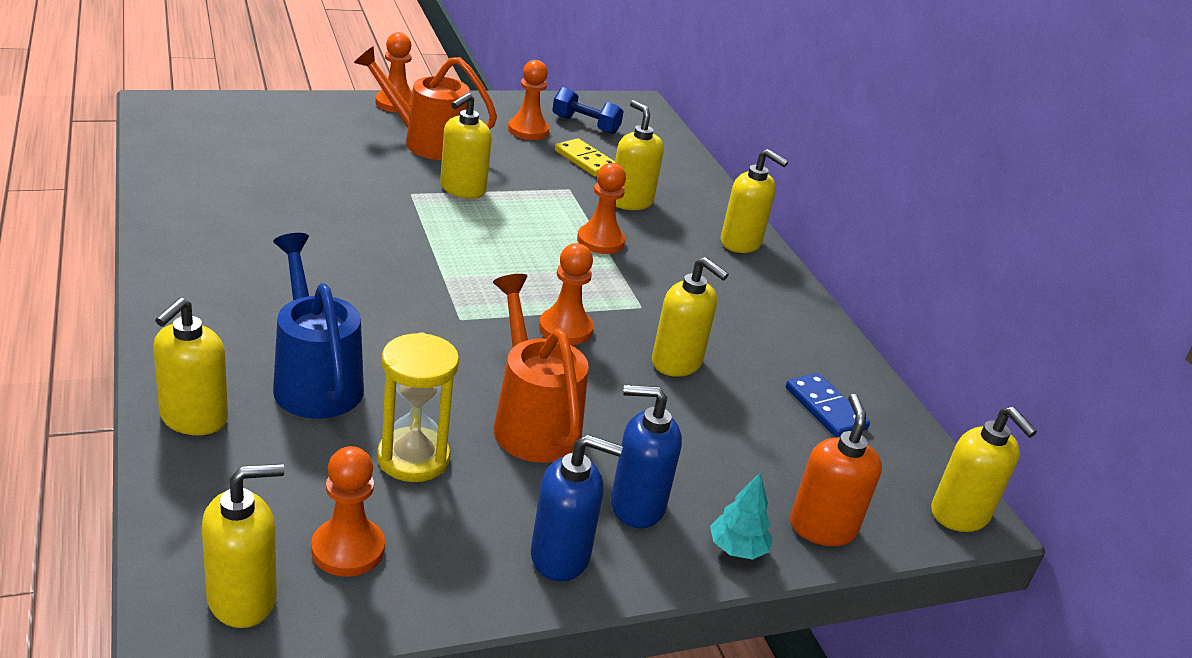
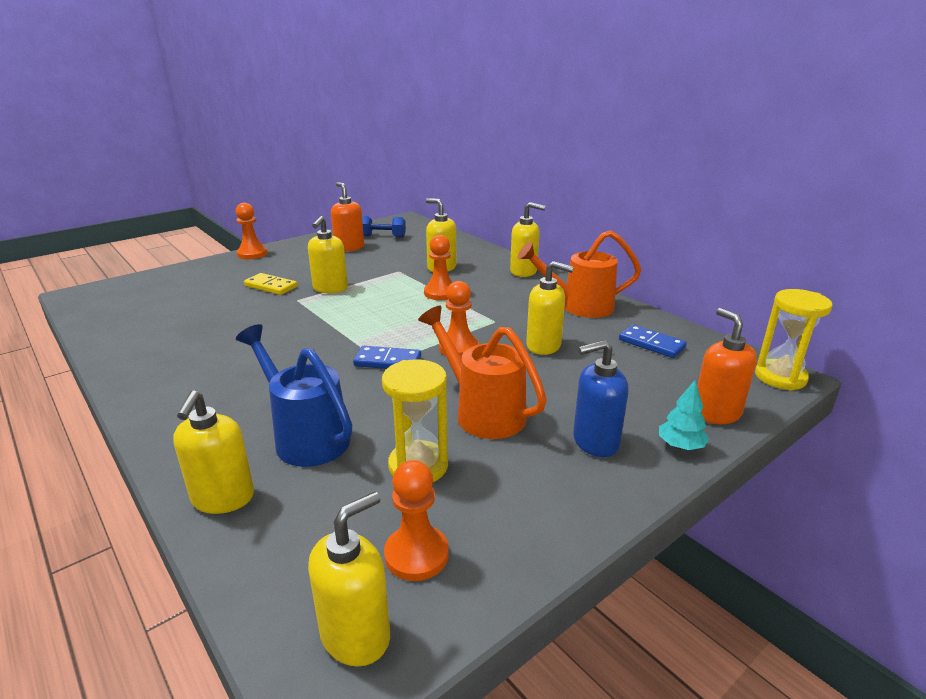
camera: 15 degrees left, 5 degrees down
(427, 142) = (288, 269): orange watering can -> orange watering can (579, 306)
(466, 318) = (387, 361): none -> blue domino
(528, 130) = (349, 247): orange pawn -> orange soap dispenser
(561, 556) = (575, 496): blue soap dispenser -> none
(586, 161) = (397, 254): yellow domino -> yellow domino (271, 286)
(960, 515) = (780, 377): yellow soap dispenser -> yellow hourglass

